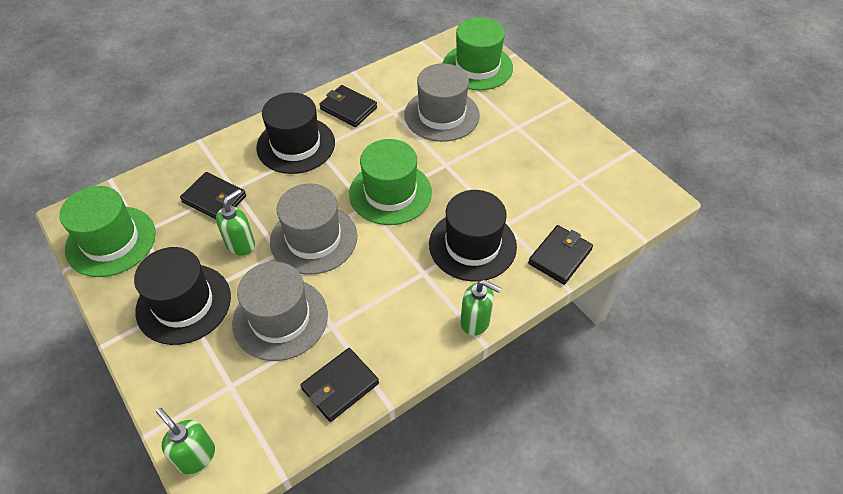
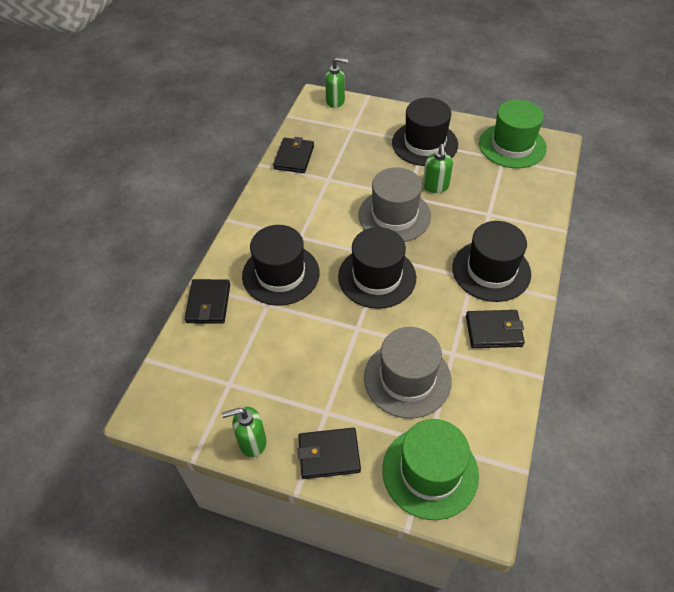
camera: 145 degrees right, 0 degrees up
(214, 199) = (490, 201): black wallet -> black wallet (329, 455)
(280, 318) = (362, 166): grey hat -> none
(390, 193) = (377, 277): green hat -> black hat
(475, 321) = (241, 228): green soap dispenser -> green soap dispenser (252, 442)

